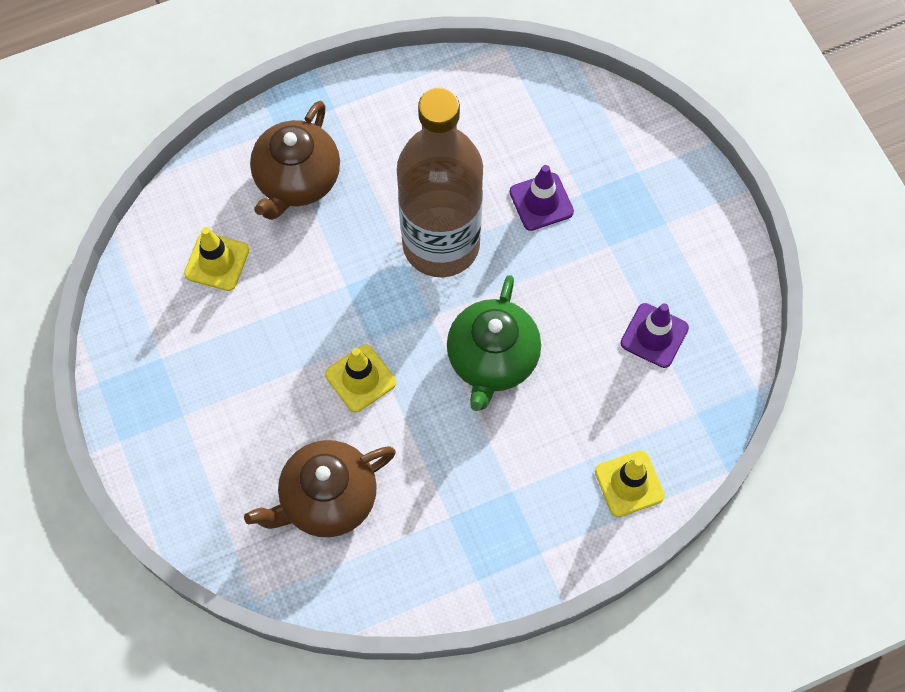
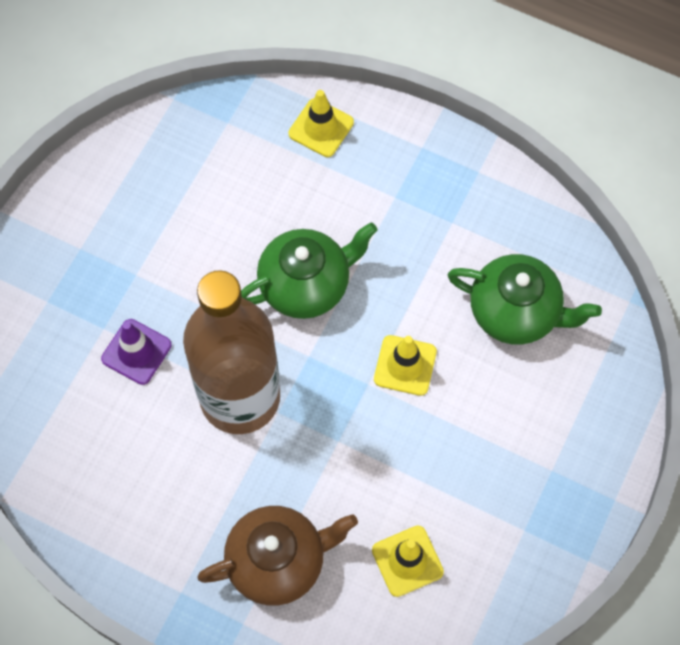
camera: 130 degrees left, 0 degrees up
(327, 499) = (516, 312): brown teapot -> green teapot
(654, 335) = (188, 190): purple traffic cone -> none

